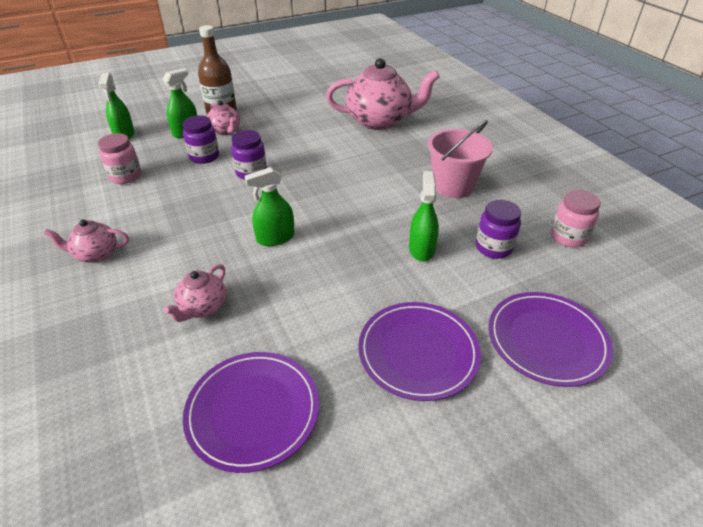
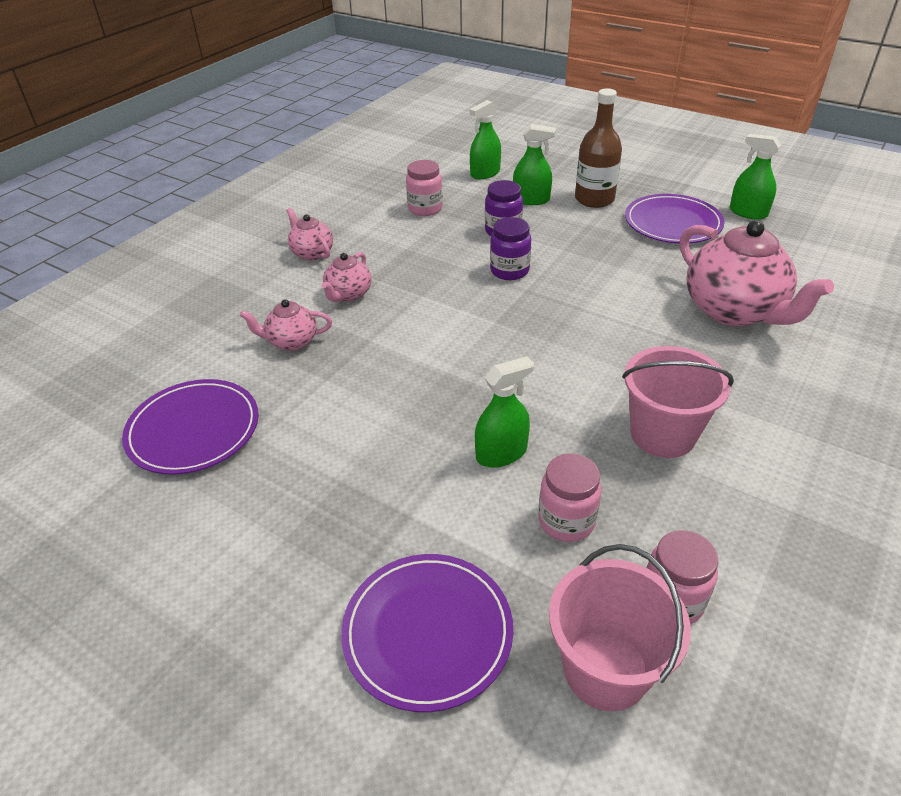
camera: 60 degrees right, 0 degrees up
(225, 131) = (563, 219): pink teapot -> pink teapot (348, 294)
(275, 238) = (421, 337): green spray bottle -> green spray bottle (748, 212)
(418, 352) = (330, 514): purple plate -> purple plate (672, 223)
(493, 248) = (566, 521): purple jar -> pink jar
(601, 279) = (605, 669): none -> pink bucket

